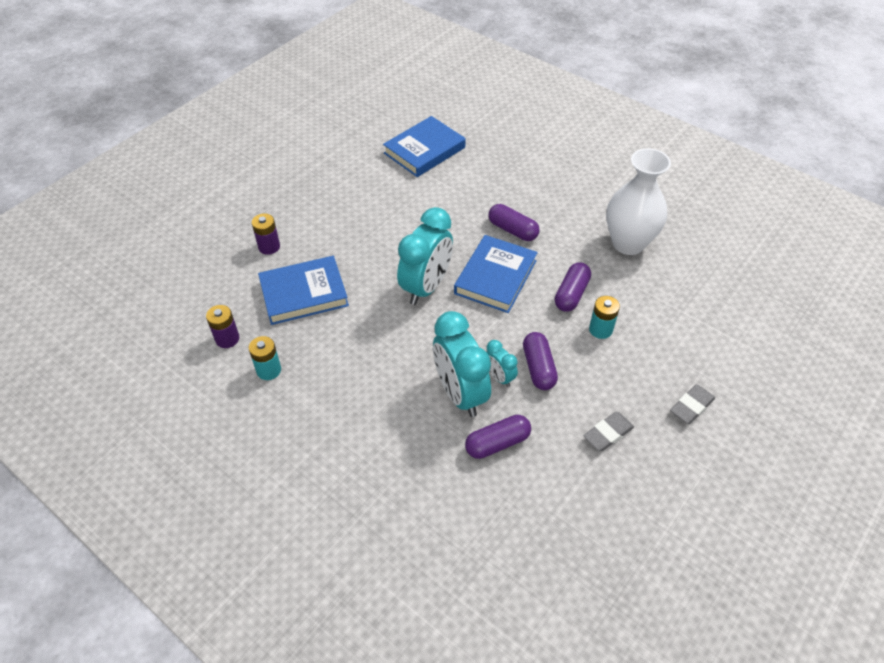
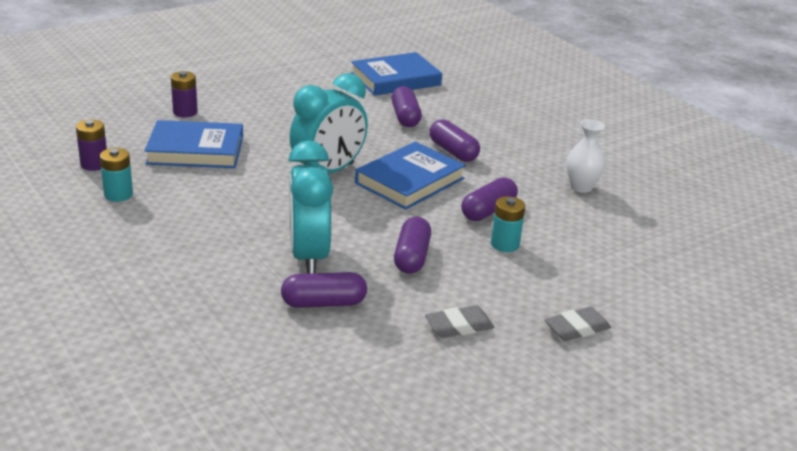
camera: 15 degrees right, 20 degrees down
(455, 198) = (405, 117): none -> purple capsule
(499, 377) = (361, 254): turquoise clock -> none
(628, 243) = (581, 187): white vase -> white vase, size x0.55

